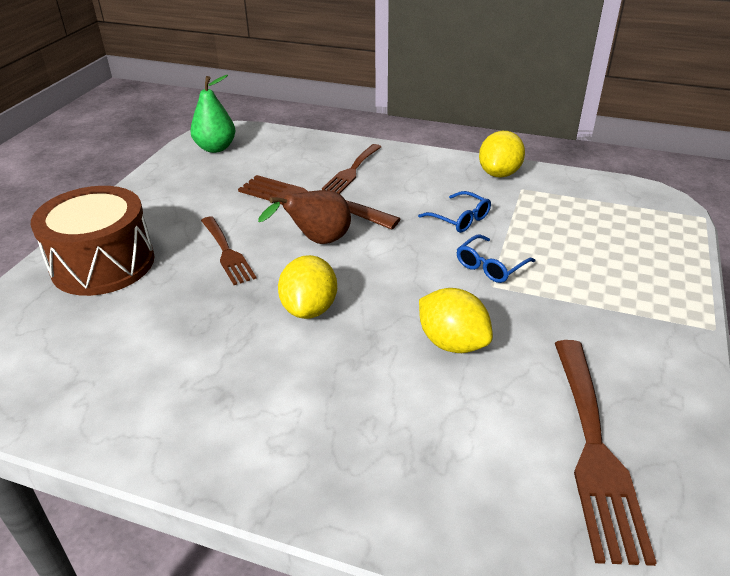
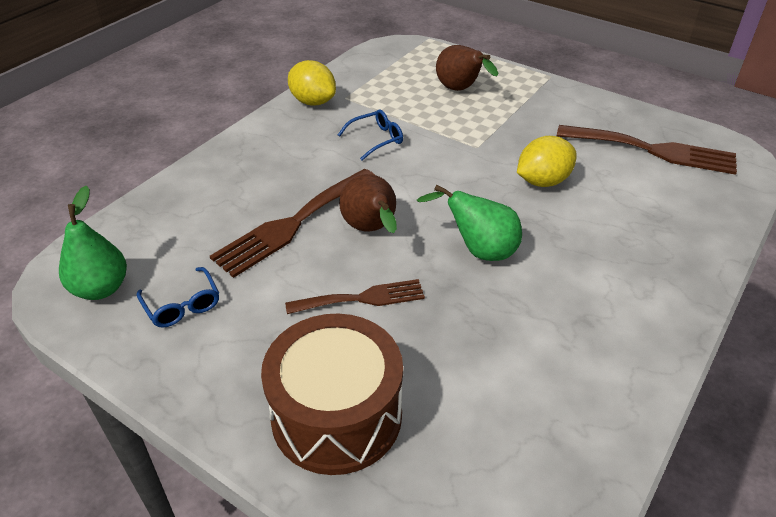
camera: 75 degrees left, 5 degrees up
(309, 309) = (479, 250): yellow lemon -> green pear
(352, 171) = (246, 184): brown fork -> none
(490, 266) = (453, 141): blue glasses -> blue glasses (182, 306)
(603, 257) = (460, 90): none -> brown pear

